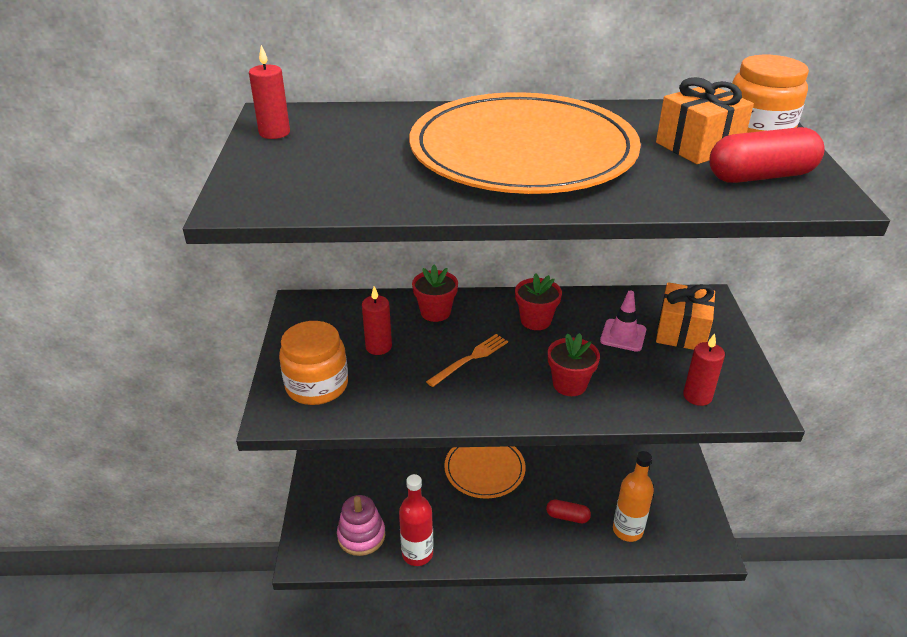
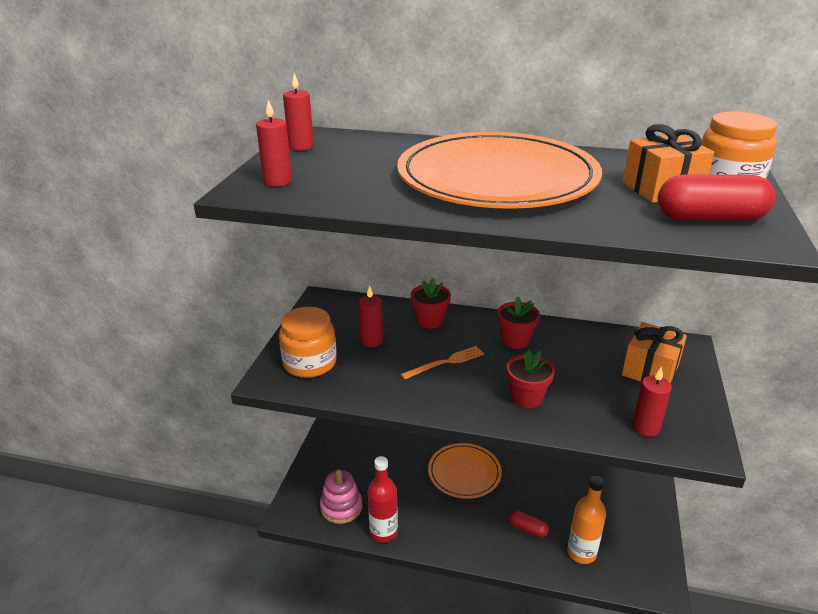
camera: 15 degrees right, 5 degrees down
(272, 184) = (278, 181): none -> red candle
(623, 335) = (592, 364): pink traffic cone -> none

